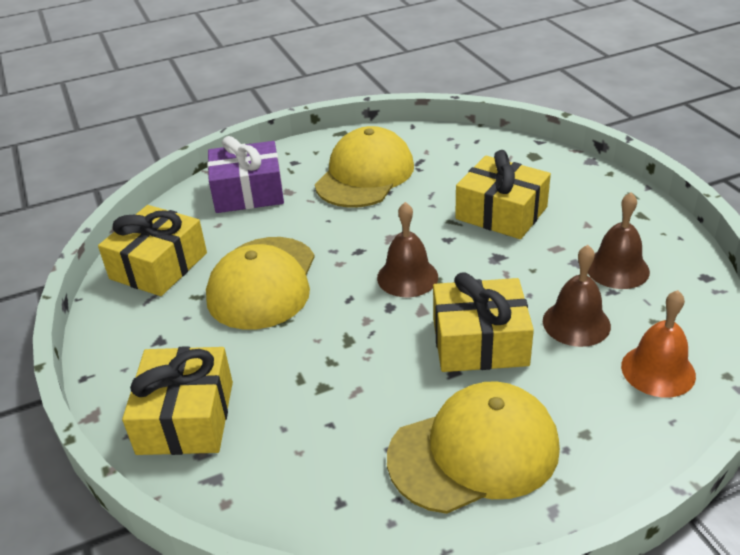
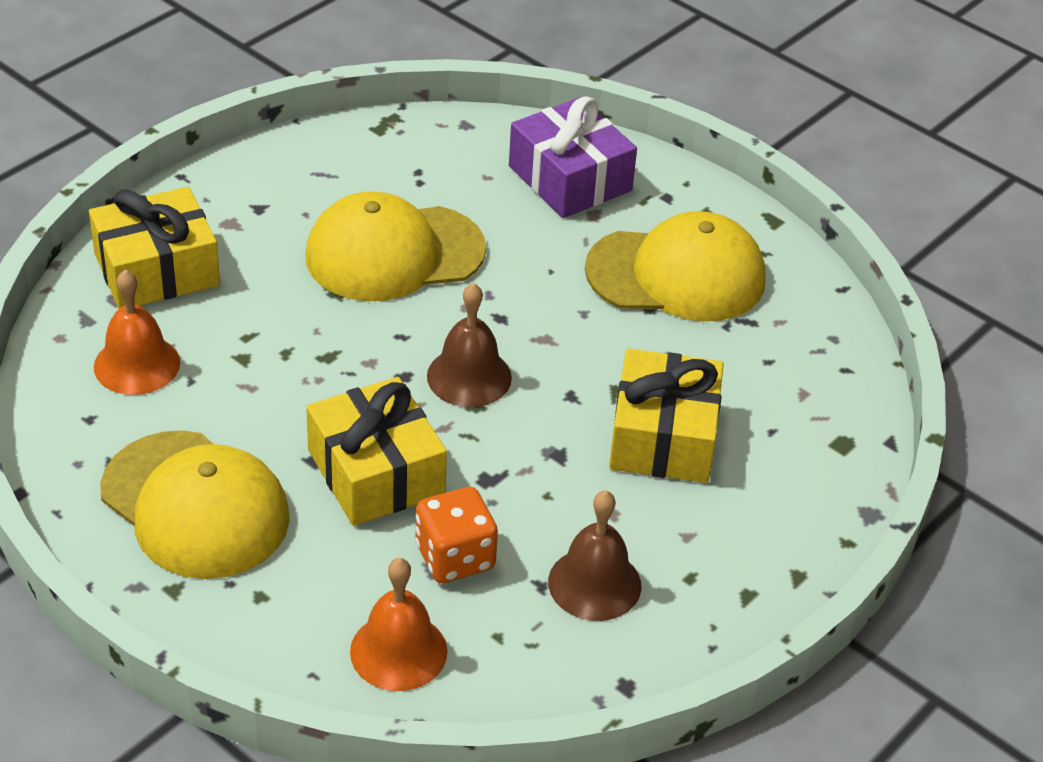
camera: 60 degrees right, 5 degrees up
(158, 266) = (382, 158): yellow gift -> none
(292, 455) = (137, 364): none -> orange bell
(576, 323) = (455, 557): brown bell -> orange dice

